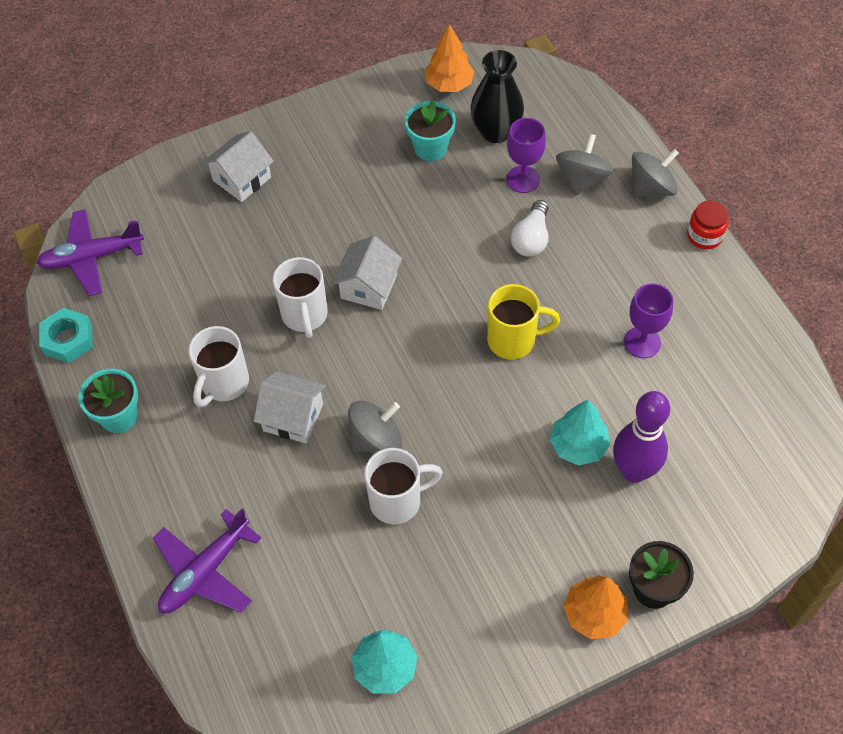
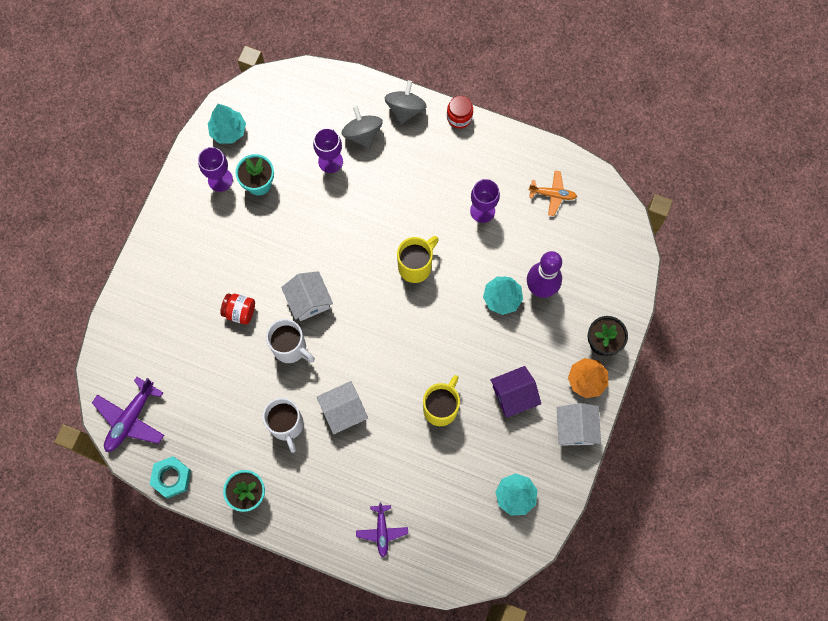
camera: 45 degrees left, 15 degrees up
(205, 571) = (382, 531): purple plane -> purple plane, size x0.63
(242, 179) = (167, 295): white house -> white house (575, 428)
(292, 244) = (240, 312): none -> red jar
(376, 439) = (398, 384): grey spinning top -> none
(397, 119) = (220, 180): none -> purple goblet
(397, 501) = (441, 408): white mug -> yellow mug
(449, 84) = (228, 131): orange tree -> turquoise tree
(491, 557) = (513, 395): none -> purple house
(496, 131) = (286, 142): black vase -> none
(531, 239) = (369, 196): white light bulb -> none
(742, 387) = (552, 194): none -> orange plane

